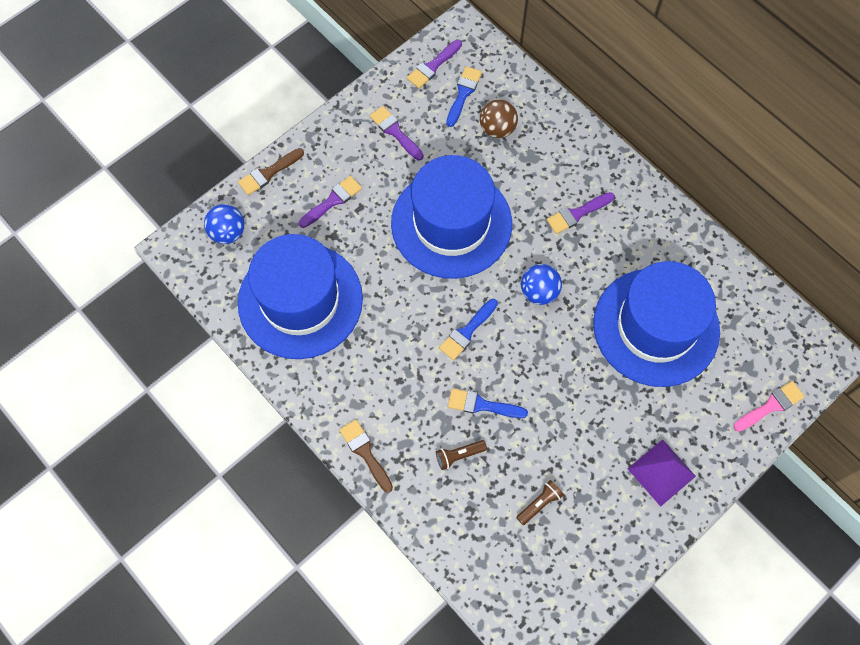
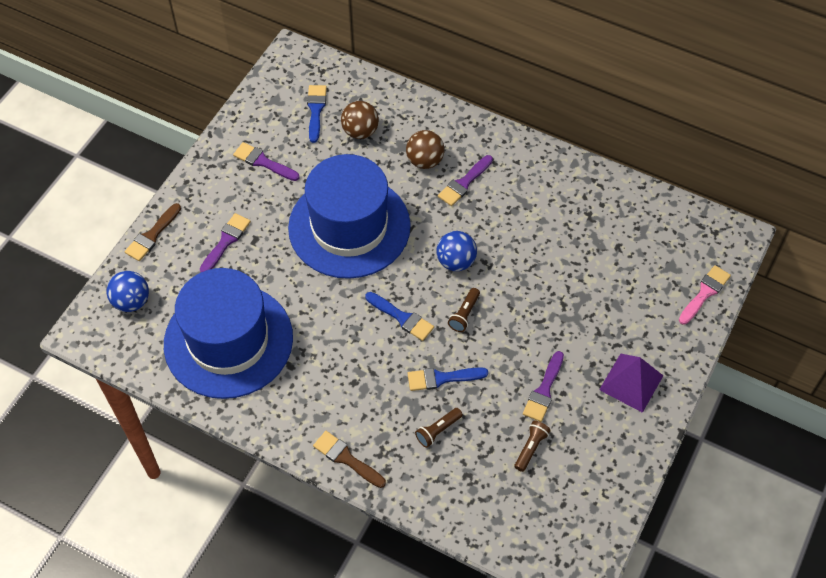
camera: 20 degrees left, 10 degrees down
(433, 66) = (277, 94): purple brush -> purple brush (544, 390)
(467, 331) = (402, 318): blue brush -> blue brush turned 75 degrees counterclockwise
(527, 348) = (464, 314): none -> brown flashlight
(548, 179) = (425, 161): none -> brown ball
(656, 327) = (575, 258): blue hat -> none

